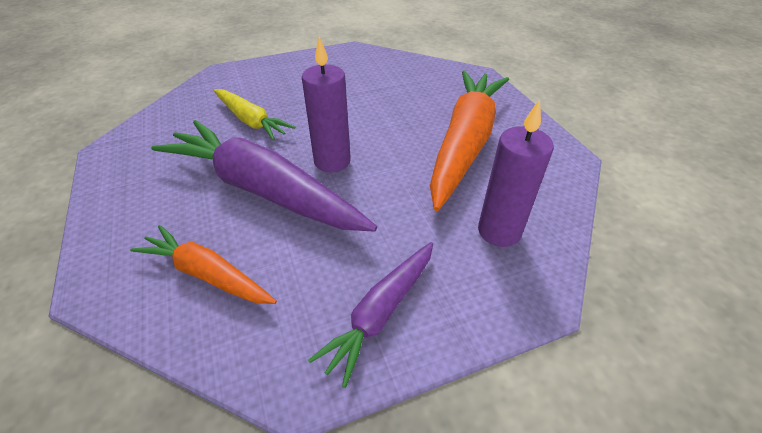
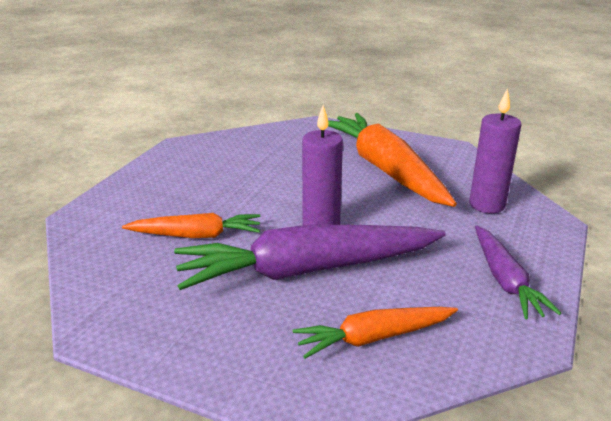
camera: 45 degrees left, 15 degrees down
(251, 121) = (196, 235): yellow carrot -> orange carrot

